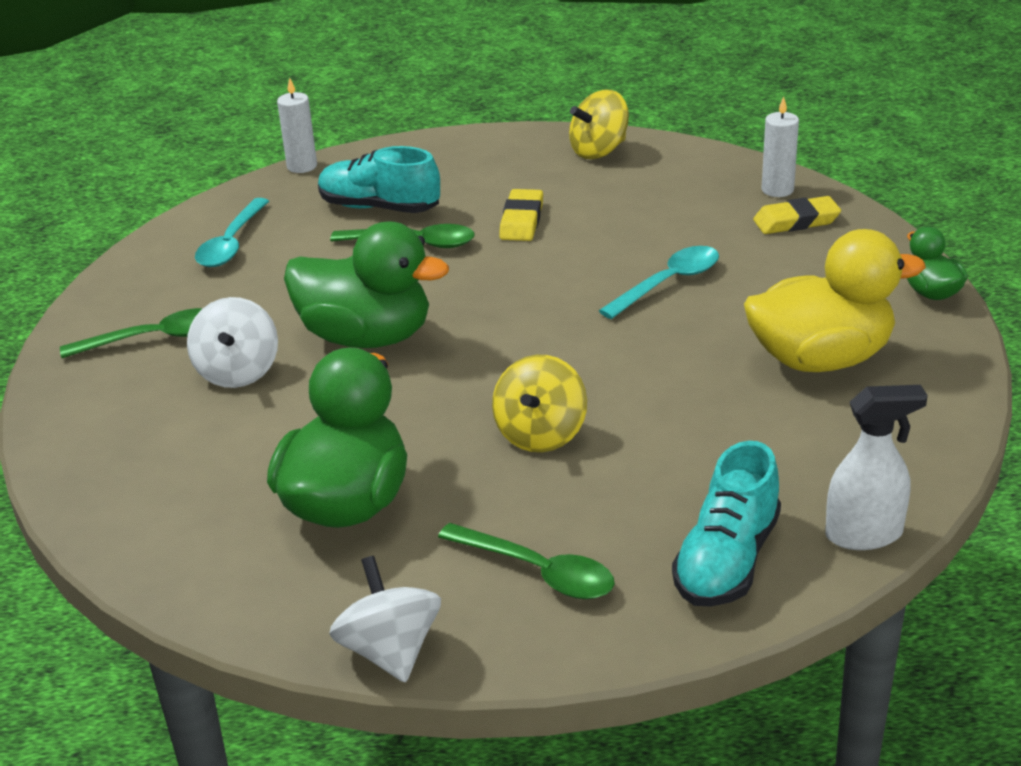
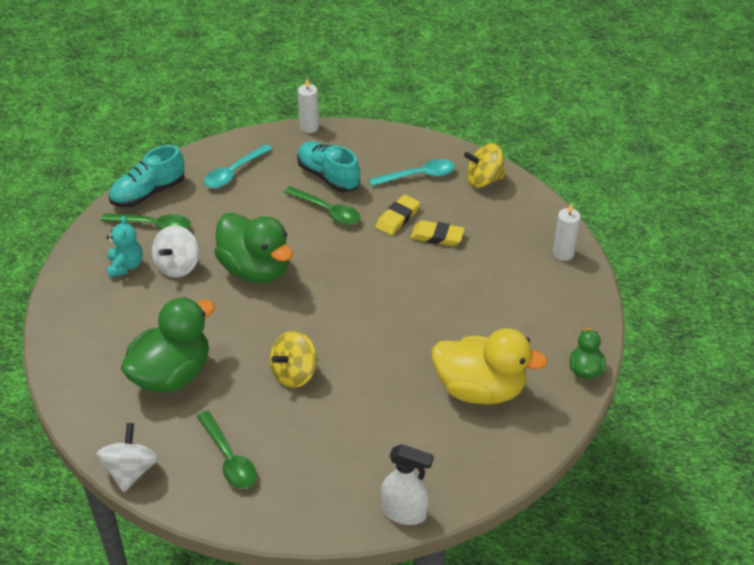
camera: 25 degrees right, 10 degrees up
(150, 399) = (125, 266): none -> turquoise teddy bear
(668, 283) = (442, 299): turquoise spoon -> turquoise spoon (418, 176)
(727, 560) = (323, 495): turquoise shoe -> turquoise shoe (148, 193)
(796, 221) = (553, 282): yellow eraser -> yellow eraser (437, 236)

